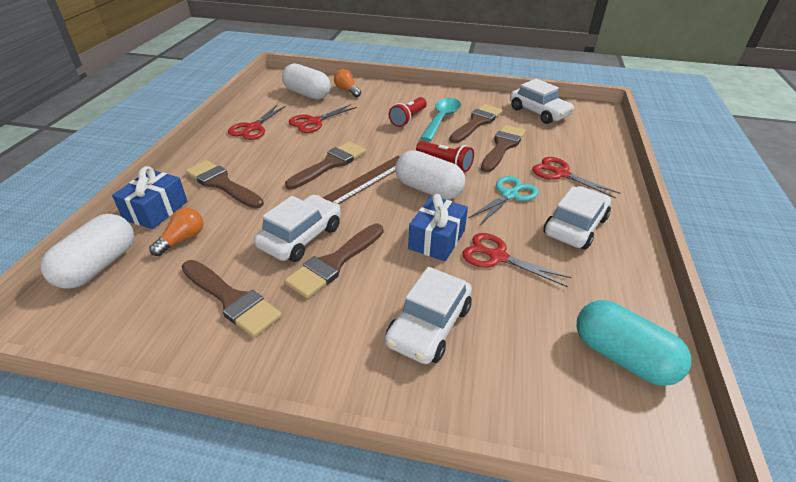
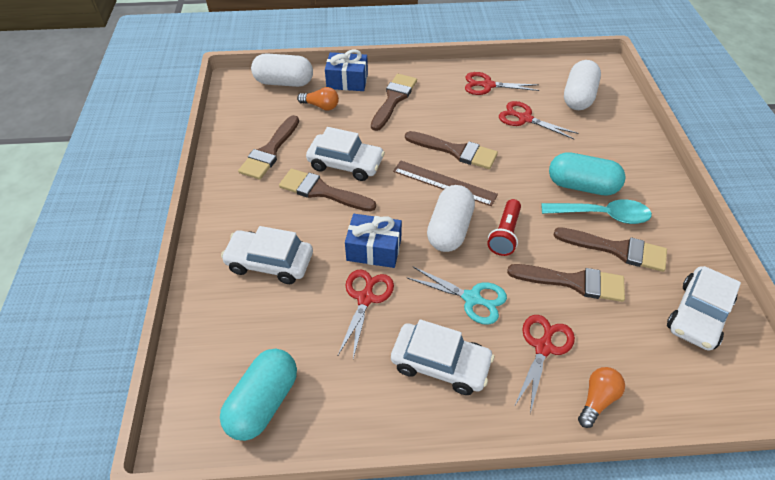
camera: 75 degrees right, 10 degrees up
(347, 90) = (610, 123): orange light bulb -> orange light bulb (597, 399)
(408, 119) = (582, 186): red flashlight -> turquoise capsule

